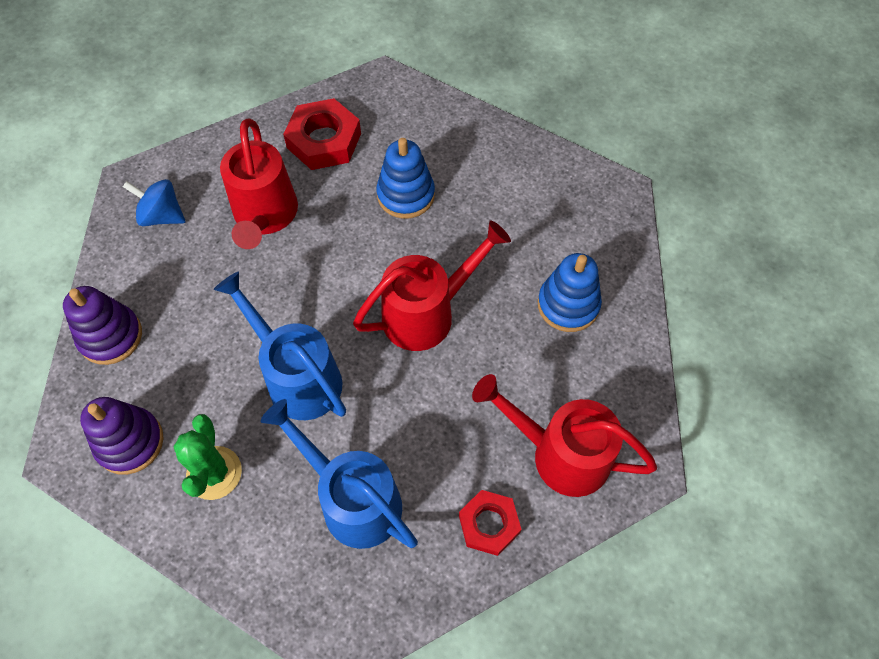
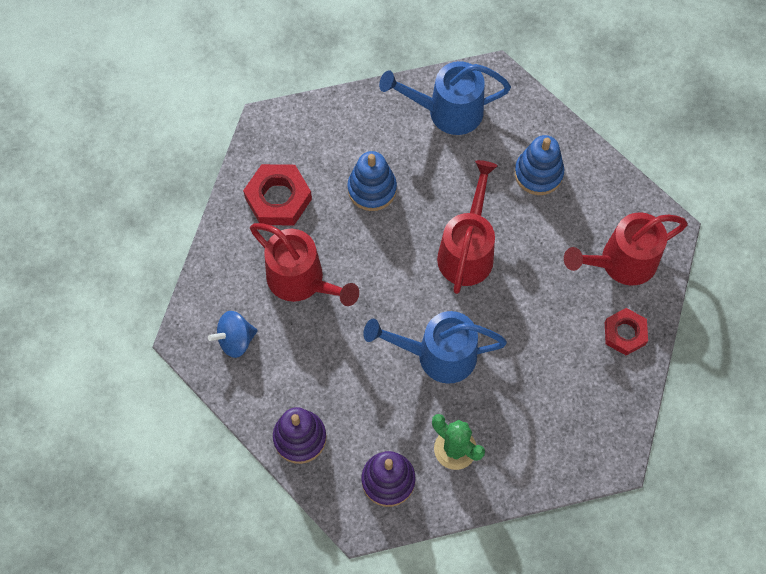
camera: 45 degrees left, 5 degrees up
(352, 499) = (543, 389): blue watering can -> blue watering can (446, 111)

